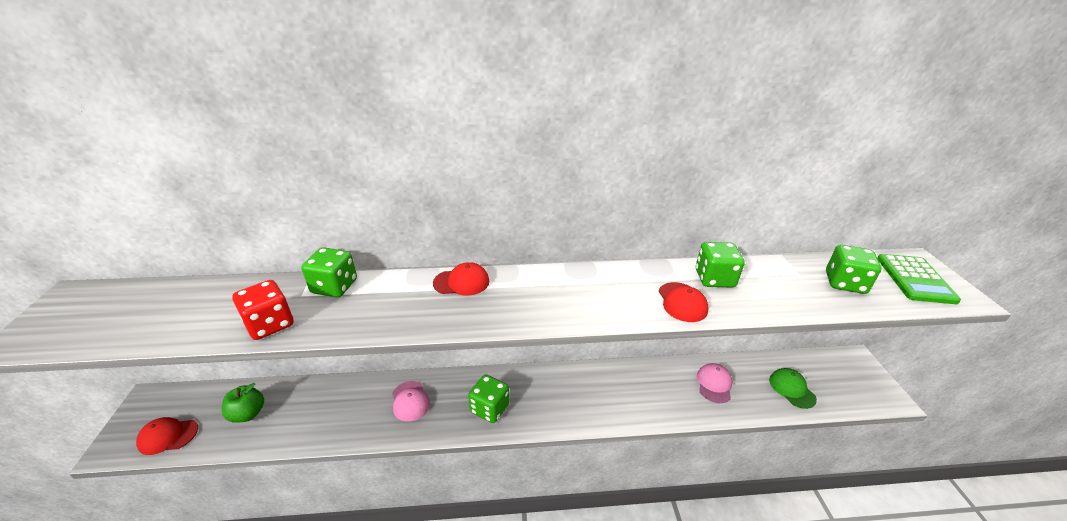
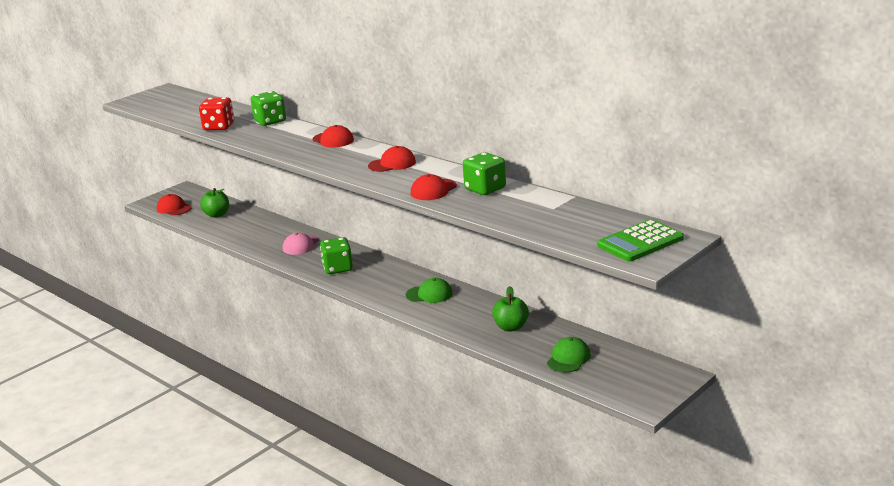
camera: 50 degrees right, 10 degrees down
(582, 287) = (392, 164): none -> red cap
(609, 388) = (429, 294): none -> green cap
(714, 384) = (511, 327): pink cap -> green apple
(844, 283) = (574, 223): green dice -> none

